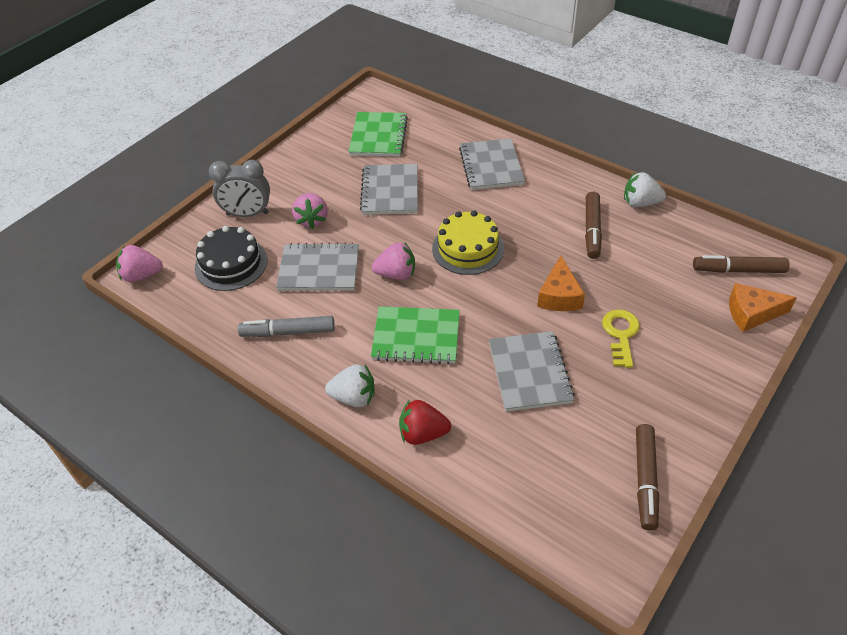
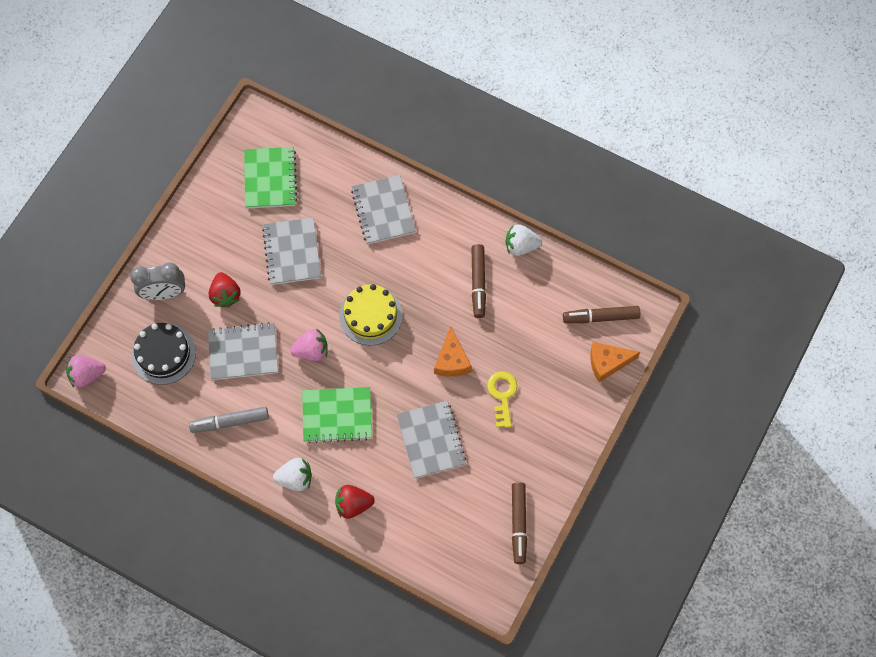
camera: 10 degrees left, 20 degrees up
(312, 220) = (225, 295): pink strawberry -> red strawberry

